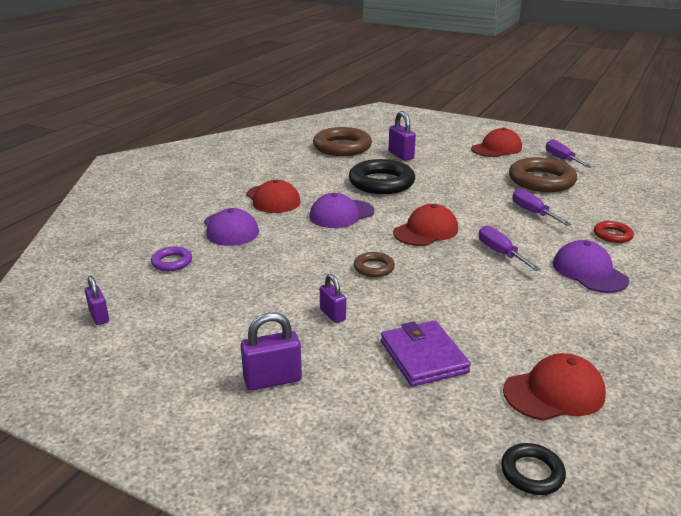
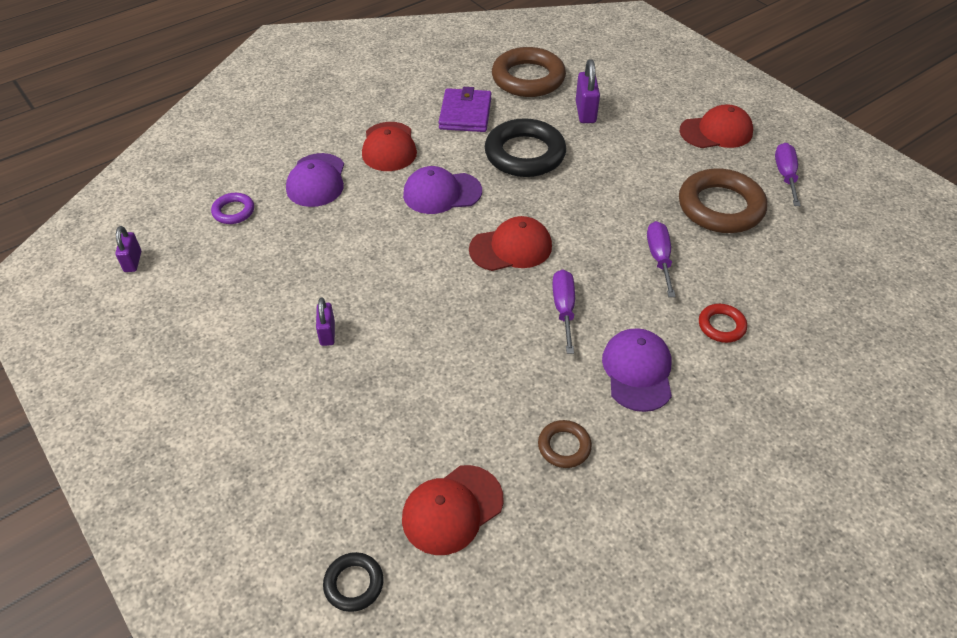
camera: 25 degrees right, 20 degrees up
(272, 380) = (221, 392): purple padlock -> none
(374, 268) = (413, 284): brown ring -> brown ring (564, 446)
(423, 357) = (368, 418): purple wallet -> purple wallet (465, 114)
(554, 392) = (452, 509): red cap -> red cap turned 135 degrees clockwise

